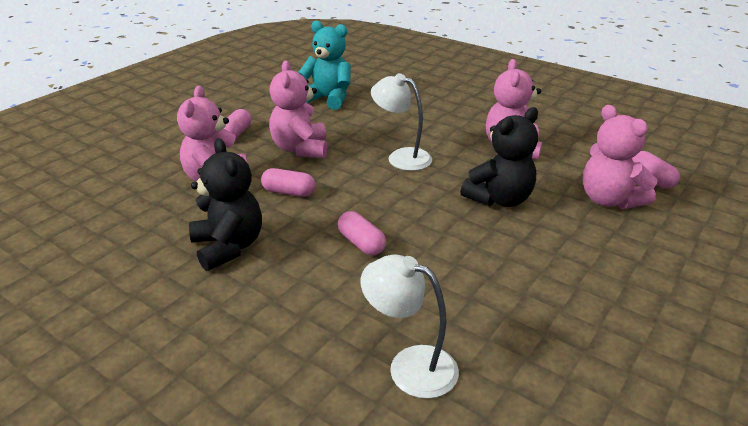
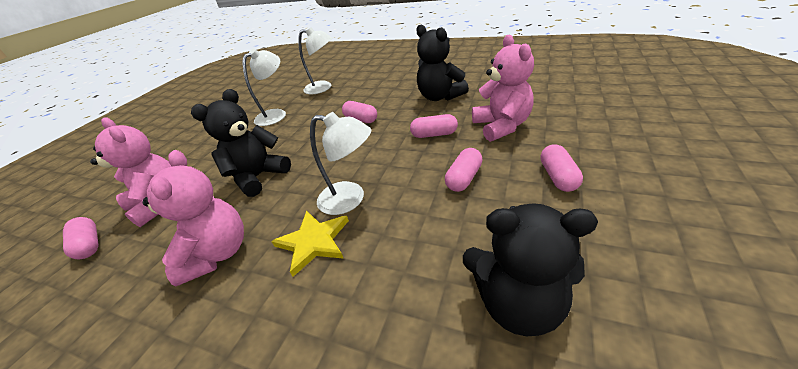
camera: 170 degrees right, 5 degrees up
(300, 149) = (463, 178): pink teddy bear -> pink capsule
(328, 99) = (518, 303): turquoise teddy bear -> black teddy bear
(435, 139) = (313, 242): none -> yellow star
(507, 309) = (276, 114): none -> white lamp

